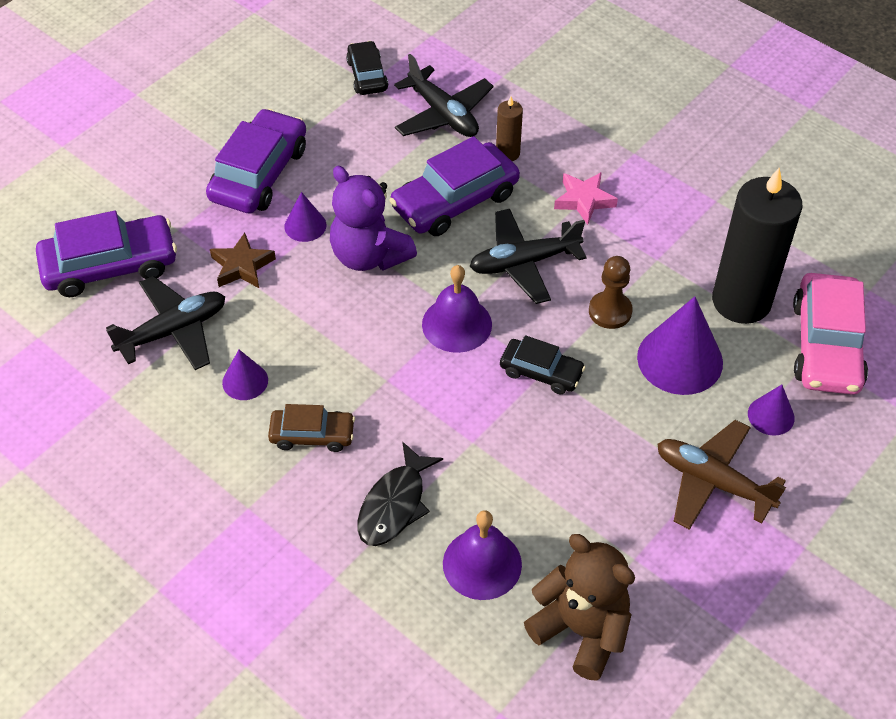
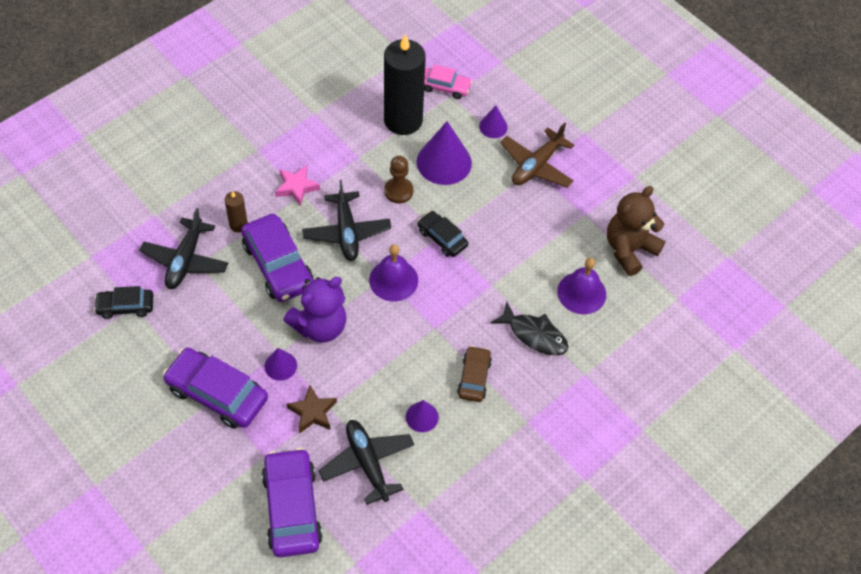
camera: 85 degrees left, 5 degrees up
(443, 114) = (185, 260): black plane -> black plane turned 135 degrees clockwise
(541, 372) = (442, 238): black car -> black car turned 75 degrees counterclockwise
(826, 345) = (445, 87): pink car -> pink car, size x0.57

